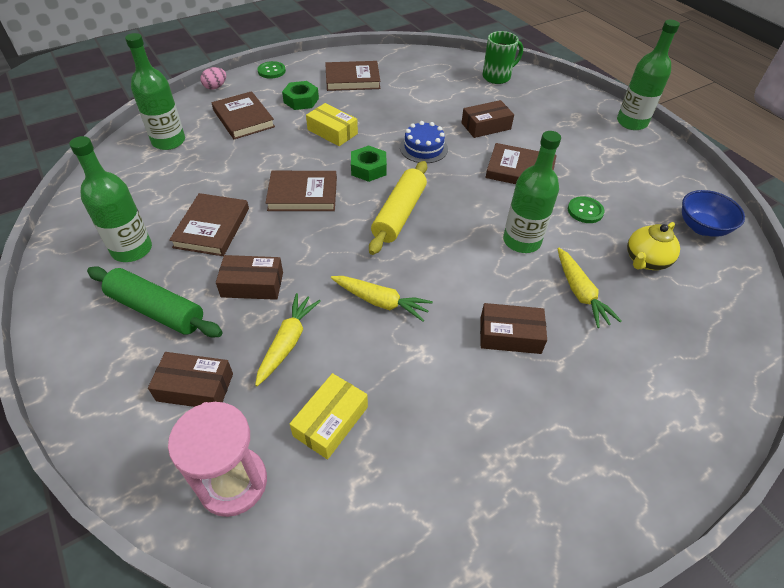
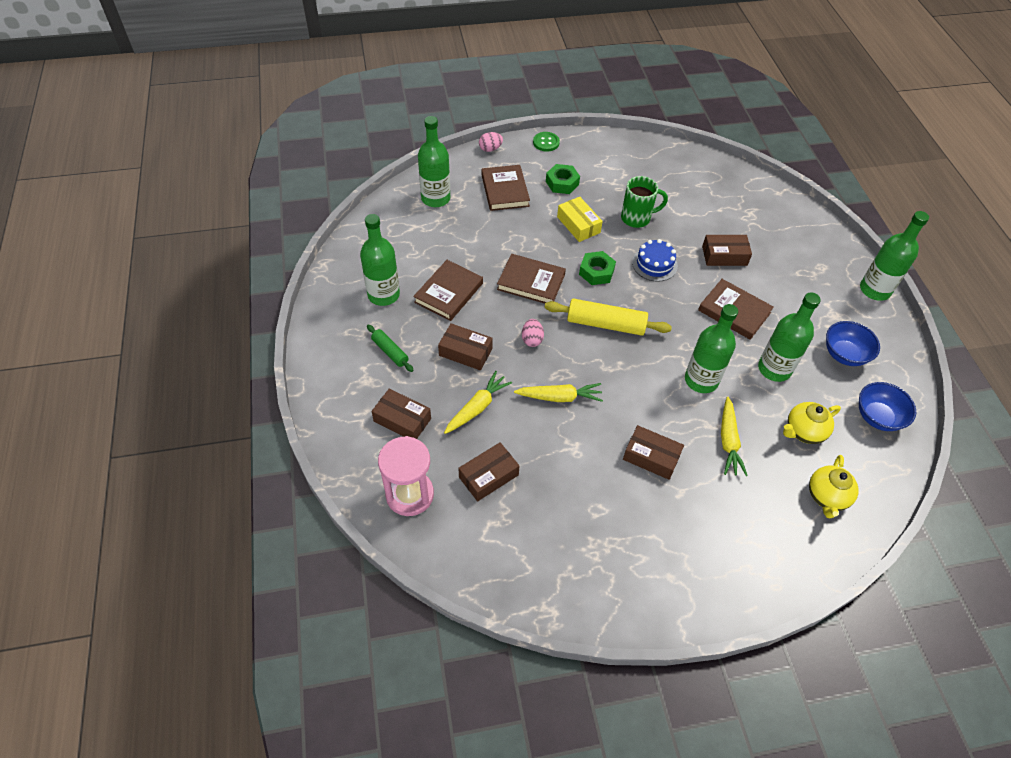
camera: 20 degrees right, 5 degrees up
(157, 310) = (390, 352): green rolling pin -> green rolling pin, size x0.56
(325, 250) = (532, 339): none -> pink egg
(330, 421) = (488, 476): yellow box -> brown box
(352, 79) = (618, 170): brown book -> none
(380, 302) = (559, 397): yellow carrot -> yellow carrot turned 45 degrees counterclockwise
(399, 214) = (605, 324): yellow rolling pin -> yellow rolling pin turned 60 degrees clockwise
(497, 77) = (763, 202): green mug -> green mug (637, 218)
(585, 211) = (774, 369): green button -> green bottle
(639, 181) = (844, 354): none -> blue bowl
(705, 318) = (827, 497): none -> yellow teapot

